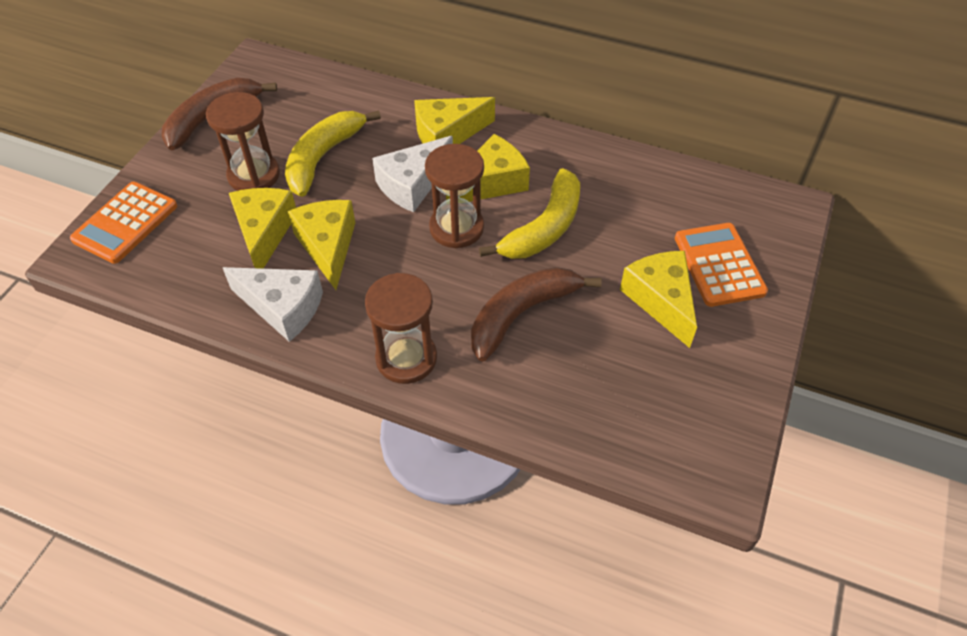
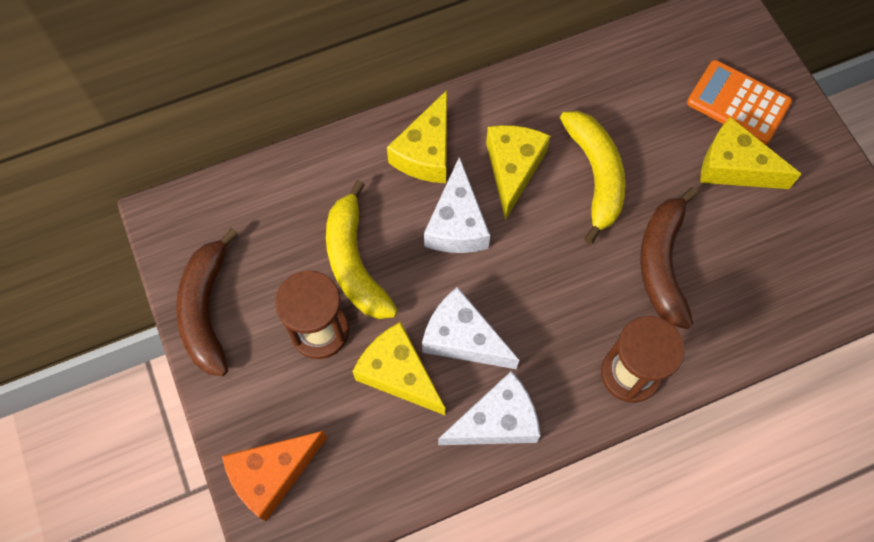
camera: 45 degrees left, 15 degrees up
(125, 223) = (272, 474): orange calculator -> orange cheese
(328, 246) = (462, 338): yellow cheese -> white cheese
(456, 228) = (536, 233): brown hourglass -> none

